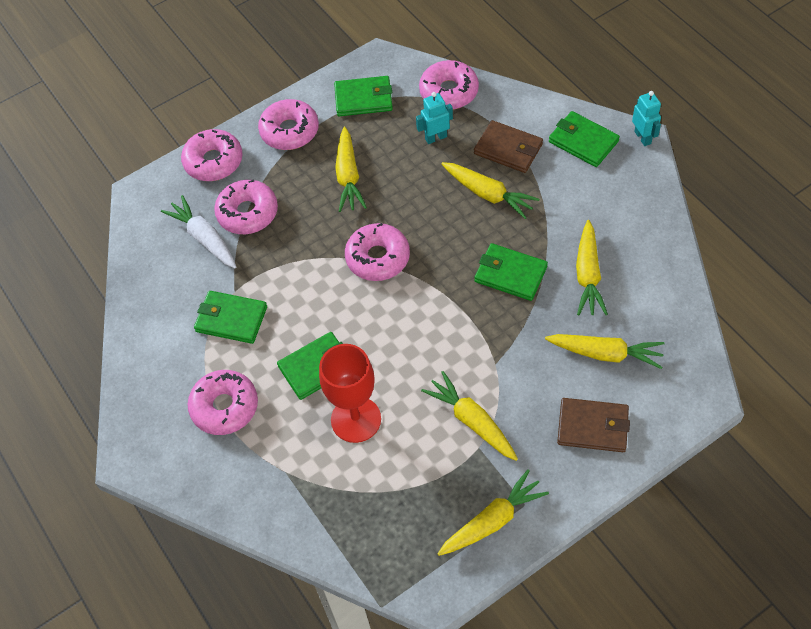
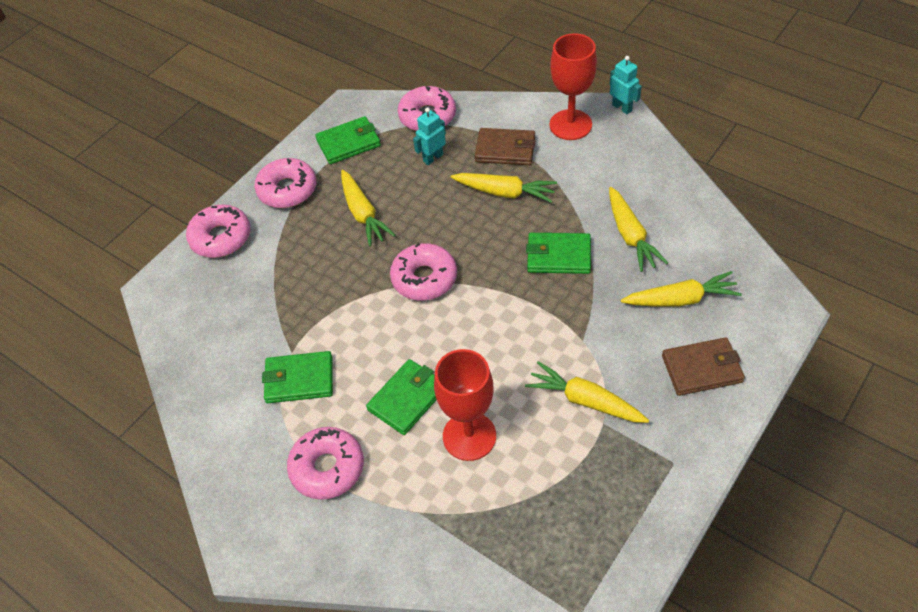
camera: 20 degrees left, 5 degrees down
(204, 238) = (239, 311): white carrot -> none
(247, 213) = (275, 275): pink donut -> none
(492, 521) = (650, 489): yellow carrot -> none
(583, 141) = (570, 125): green wallet -> red goblet

